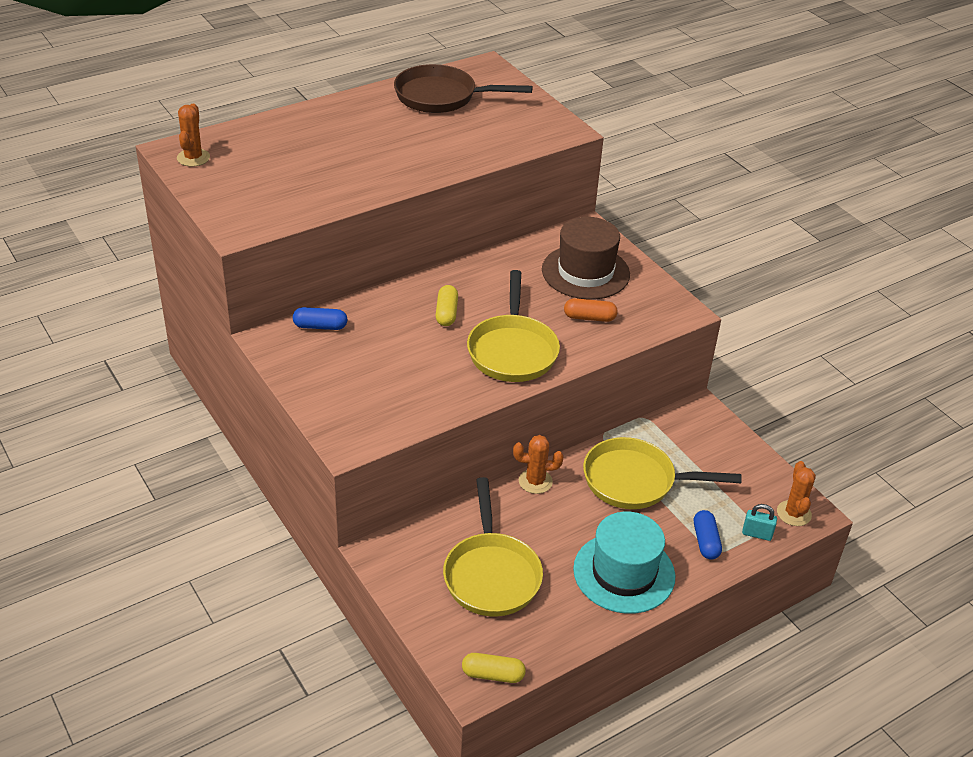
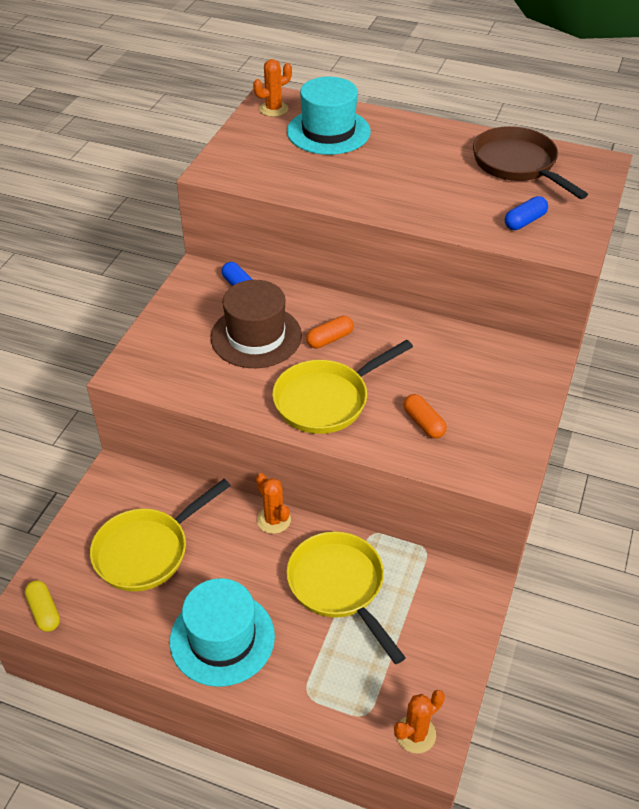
camera: 55 degrees right, 5 degrees up
(270, 149) = (328, 131): none -> turquoise hat
(446, 313) = (329, 339): yellow capsule -> orange capsule
(585, 272) = (482, 388): brown hat -> brown hat (256, 336)
(705, 541) = (312, 679): blue capsule -> blue capsule (524, 221)
(757, 534) = (359, 716): turquoise padlock -> none

